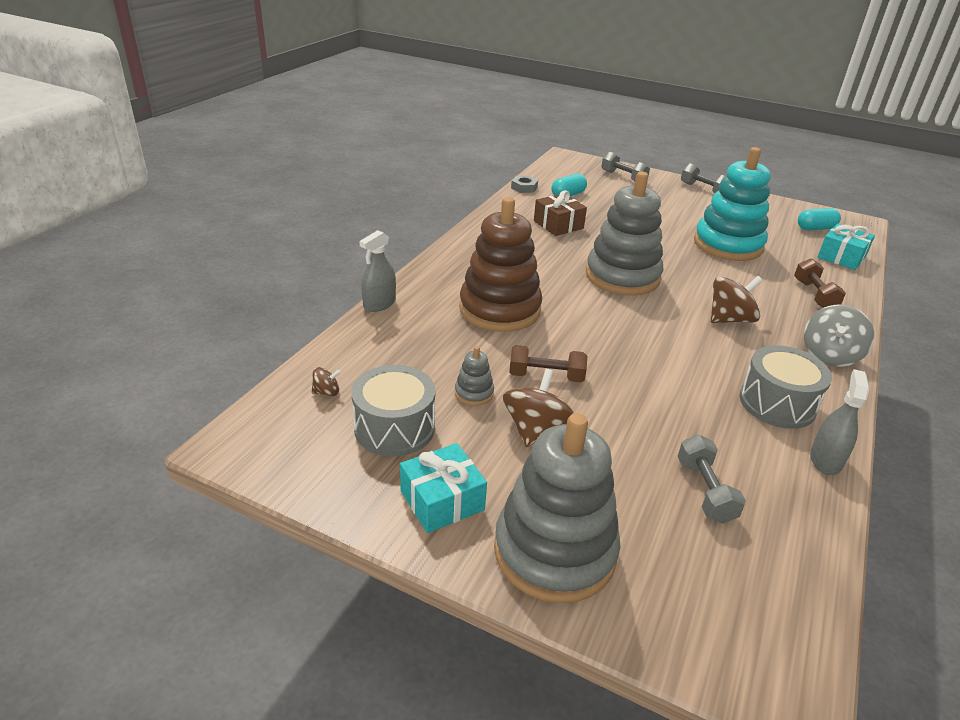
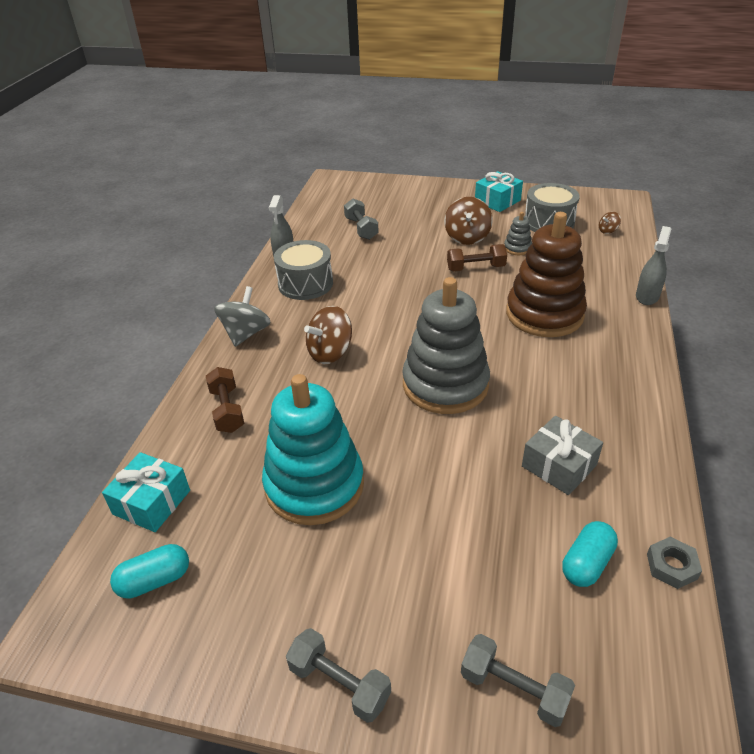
camera: 170 degrees right, 5 degrees up
(554, 551) = (434, 195): grey stacking toy -> none
(558, 225) = (559, 466): brown gift -> grey gift

